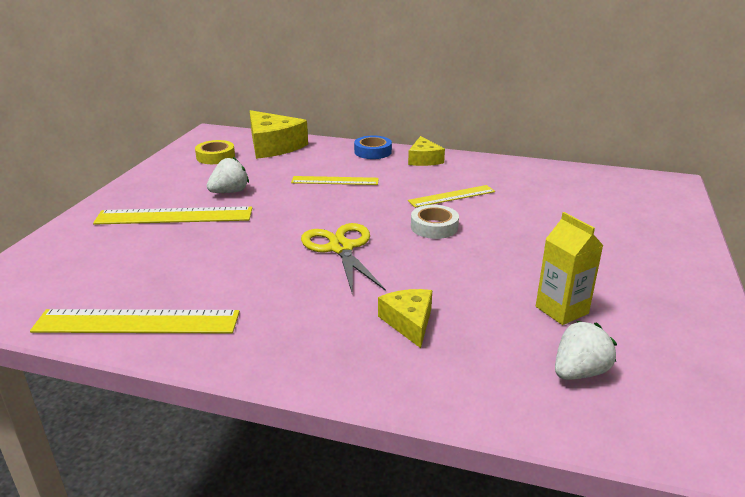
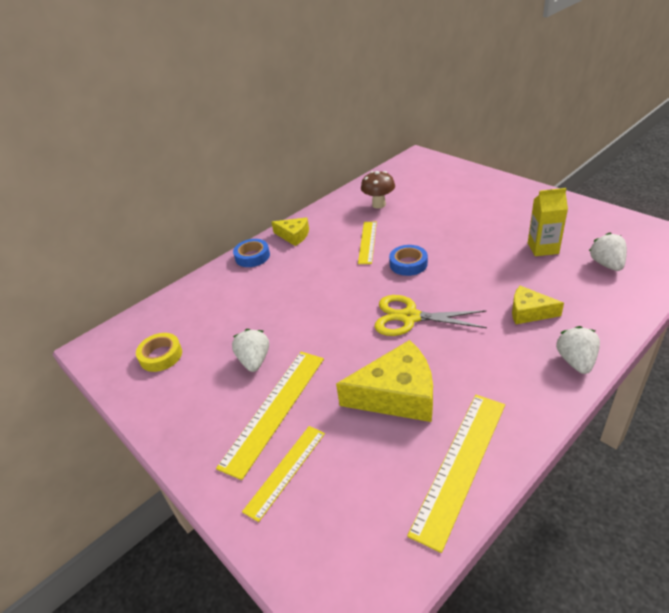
camera: 55 degrees left, 10 degrees up
(273, 146) = (177, 311): yellow cheese -> yellow cheese (397, 395)
(335, 181) = (289, 291): yellow ruler -> yellow ruler (285, 471)
(336, 373) = (576, 361): none -> white strawberry
(434, 227) = (408, 264): white tape -> blue tape
(531, 185) = (379, 204): none -> brown mushroom

